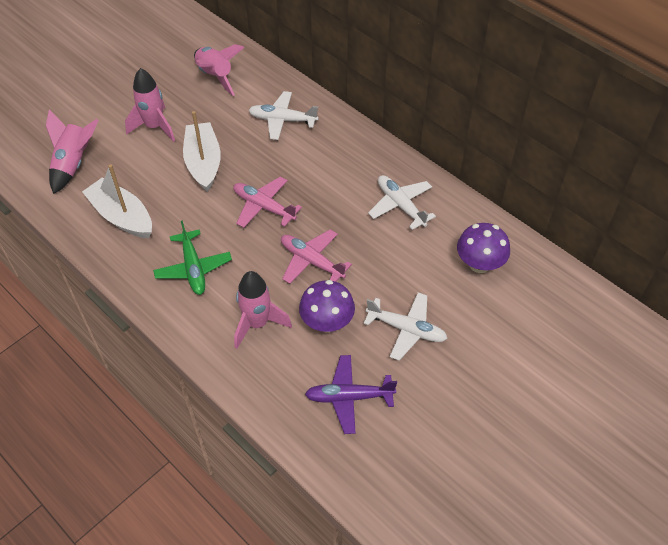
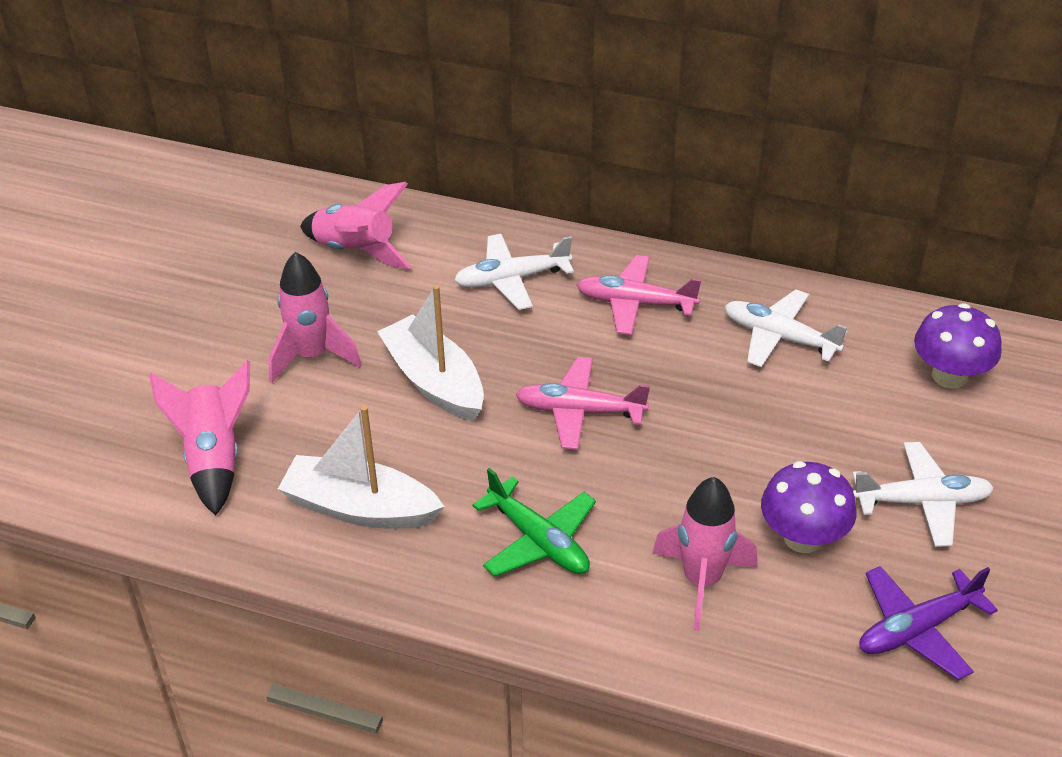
camera: 25 degrees left, 10 degrees down
(311, 261) = (712, 461): pink plane -> pink plane (635, 303)

